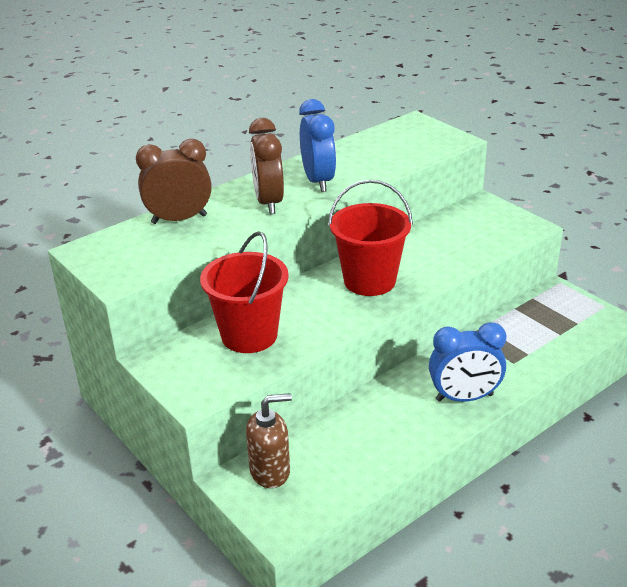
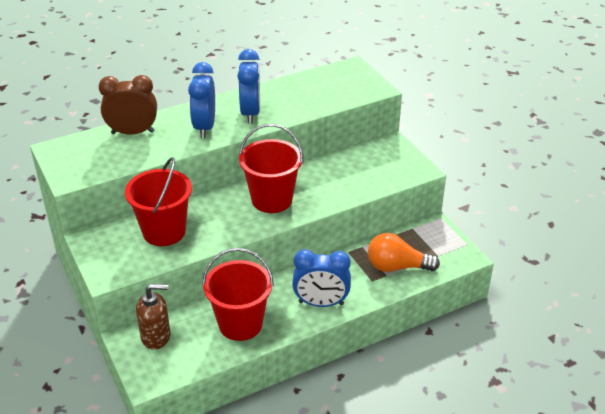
camera: 10 degrees right, 5 degrees up
(268, 202) = (204, 127): brown clock -> blue clock
(374, 438) = (240, 324): none -> red bucket
(536, 342) = (397, 267): none -> orange light bulb

